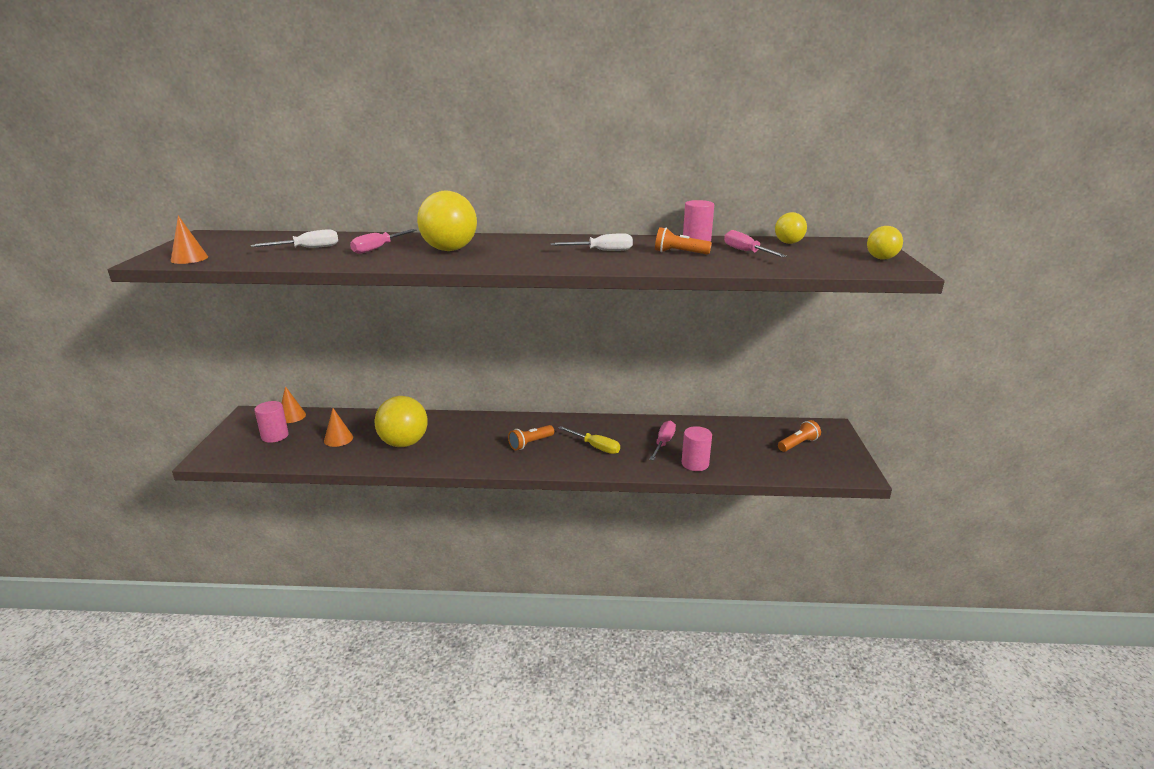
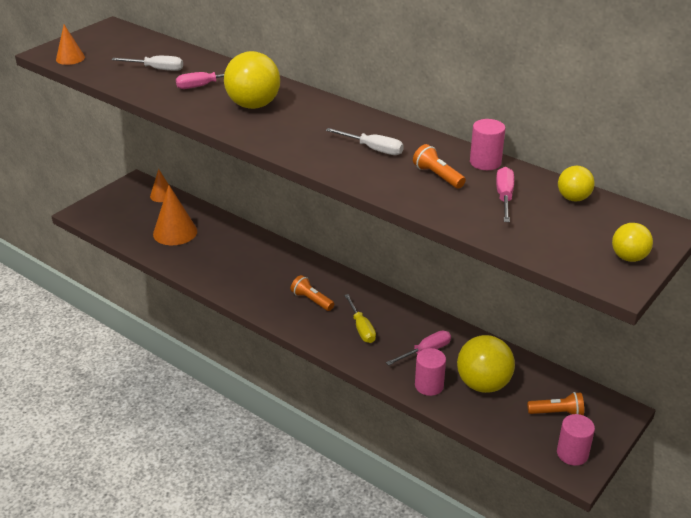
camera: 35 degrees right, 10 degrees up
(275, 436) = (136, 211): pink cylinder -> pink cylinder (572, 454)
(338, 439) = (175, 232): orange cone -> orange cone, size x1.71
(404, 443) = (216, 257): yellow ball -> yellow ball (483, 384)
(530, 443) = (312, 300): orange flashlight -> orange flashlight turned 45 degrees clockwise

